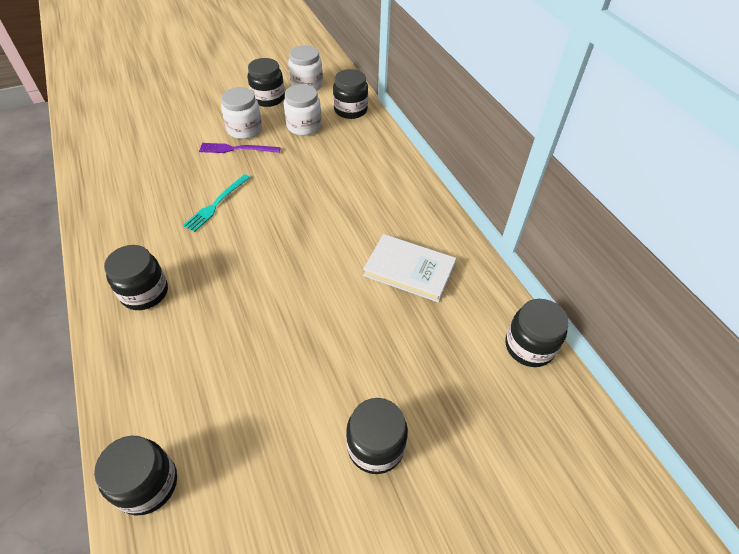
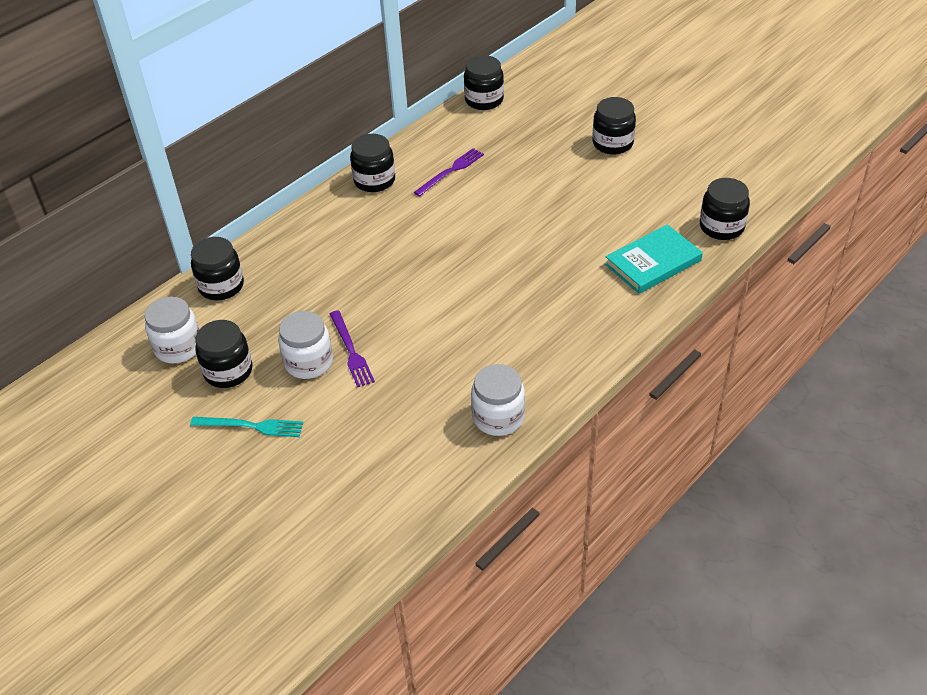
camera: 110 degrees left, 5 degrees down
(145, 292) = (589, 313): black jar -> black jar (374, 180)
(157, 377) = (653, 262): none -> turquoise book
(216, 204) = (450, 323): turquoise fork -> turquoise fork (251, 426)
(304, 126) = (275, 313): white jar -> white jar (498, 417)
(409, 270) = (451, 171): white book -> purple fork

